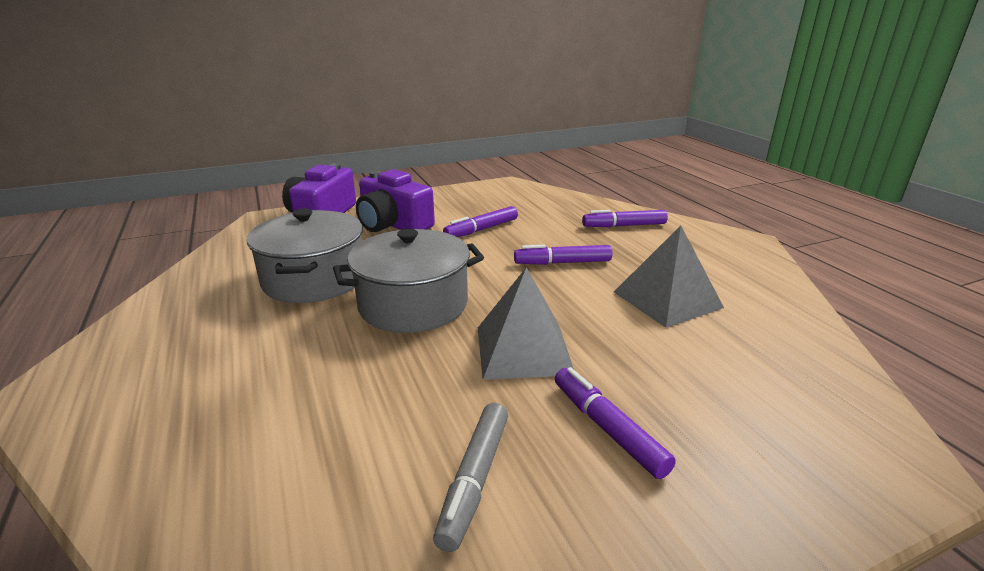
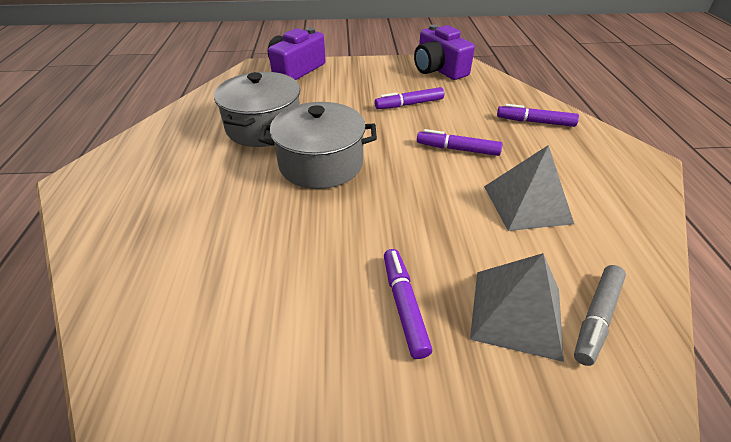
camera: 20 degrees right, 15 degrees up
(393, 224) = (343, 87): purple camera -> purple camera (438, 69)
(474, 479) = (288, 316): grey marker -> grey marker (596, 318)
(523, 350) = (380, 222): grey pyramid -> grey pyramid (516, 313)

